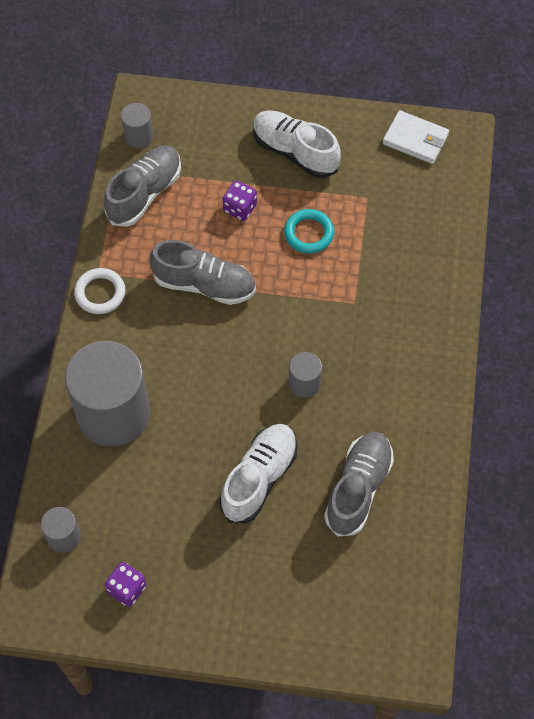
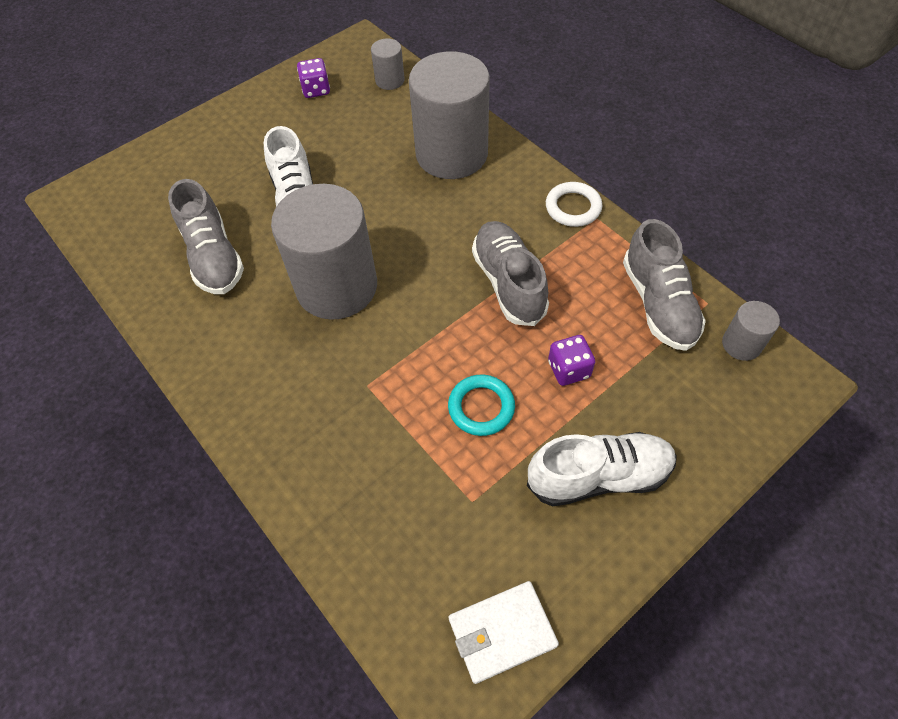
camera: 135 degrees right, 5 degrees down
(204, 284) = (508, 283): grey shoe -> grey shoe turned 105 degrees clockwise
(304, 383) = (337, 287): grey cylinder -> grey cylinder, size x2.26

